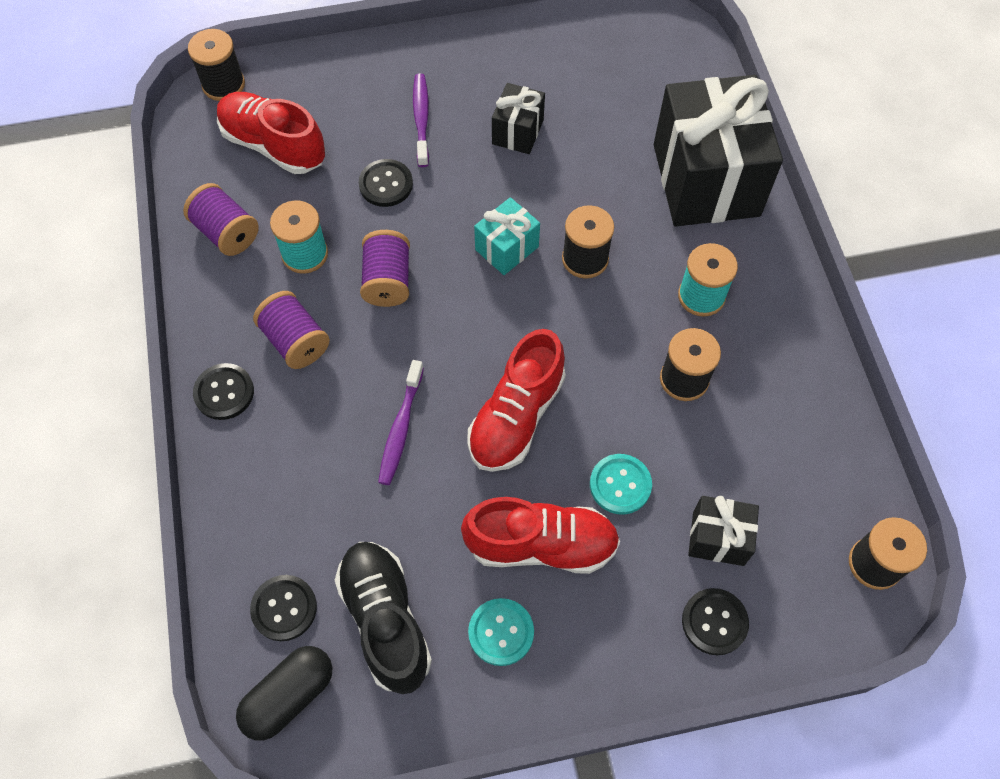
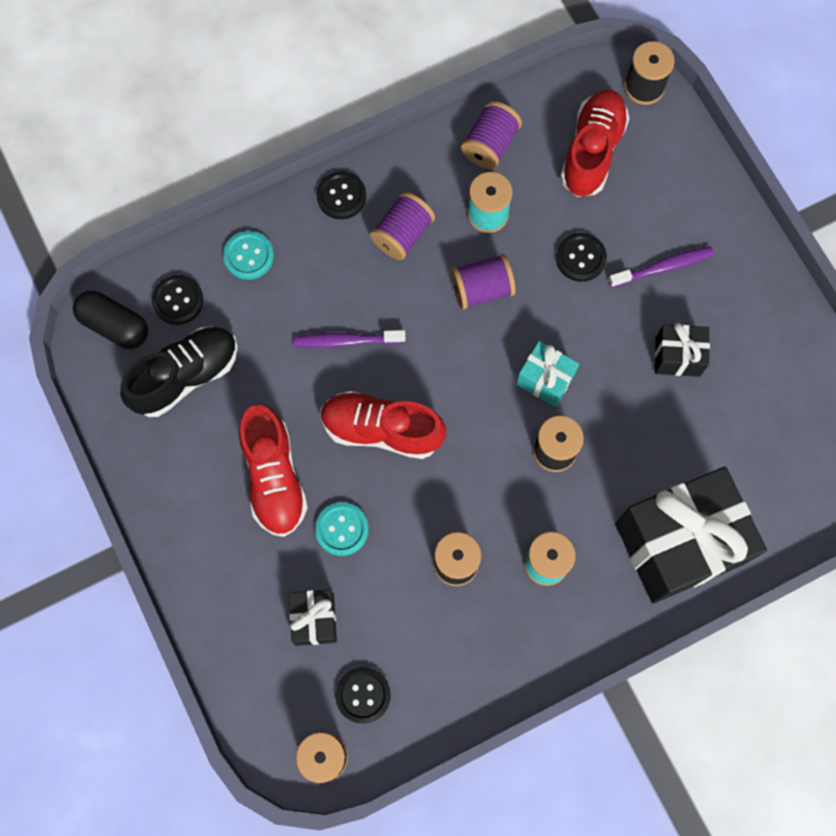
camera: 75 degrees right, 10 degrees up
(501, 632) = (196, 464): turquoise button -> turquoise button (249, 256)
(714, 622) = (242, 629): black button -> black button (363, 695)

